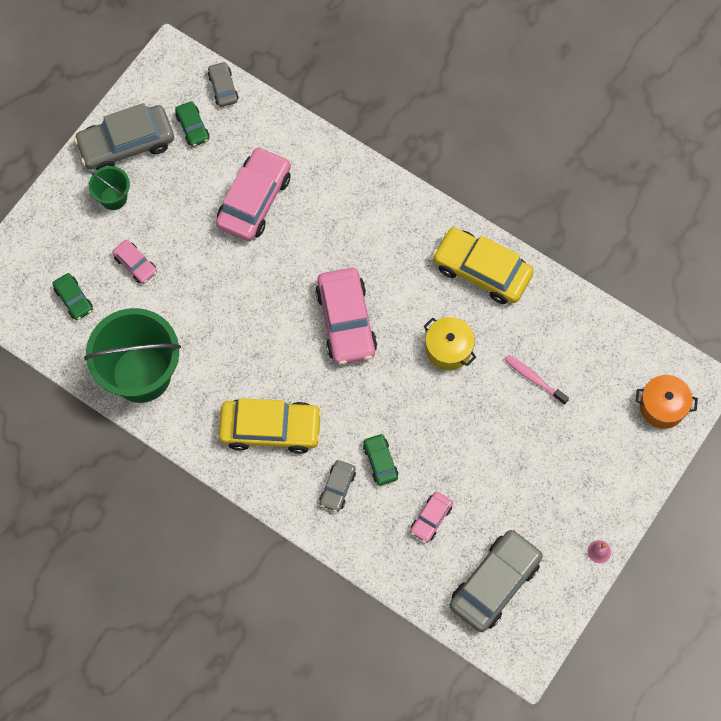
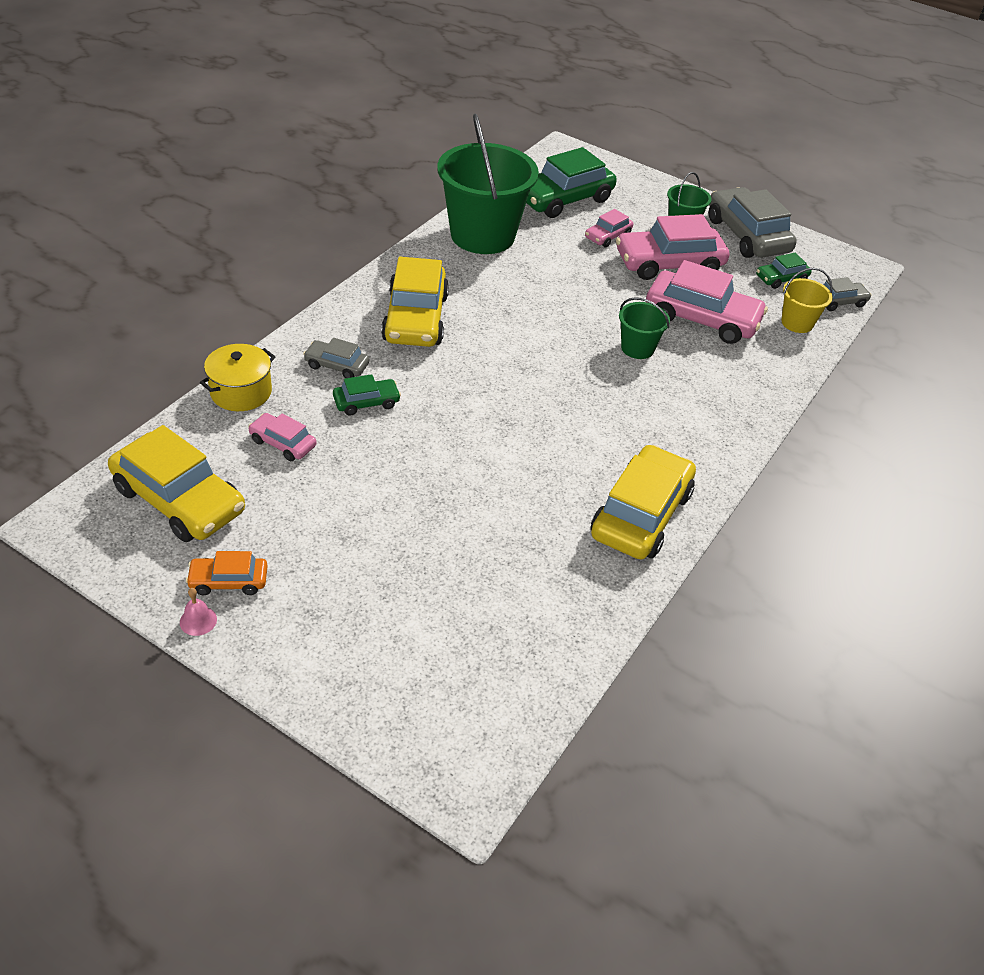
camera: 85 degrees right, 25 degrees down
(73, 299) = (564, 199): green car -> green car, size x2.00
(255, 126) = (797, 323): none -> yellow bucket
(298, 255) = (637, 348): none -> green bucket
(346, 321) = (554, 383): pink car -> pink car (669, 264)
(448, 349) = (521, 473): yellow pot -> yellow pot (241, 392)
(495, 583) = (179, 500): grey car -> yellow car
(534, 379) = (477, 561): pink toothbrush -> none
(565, 537) = (228, 581): none -> orange car
(662, 406) = (428, 726): orange pot -> none

